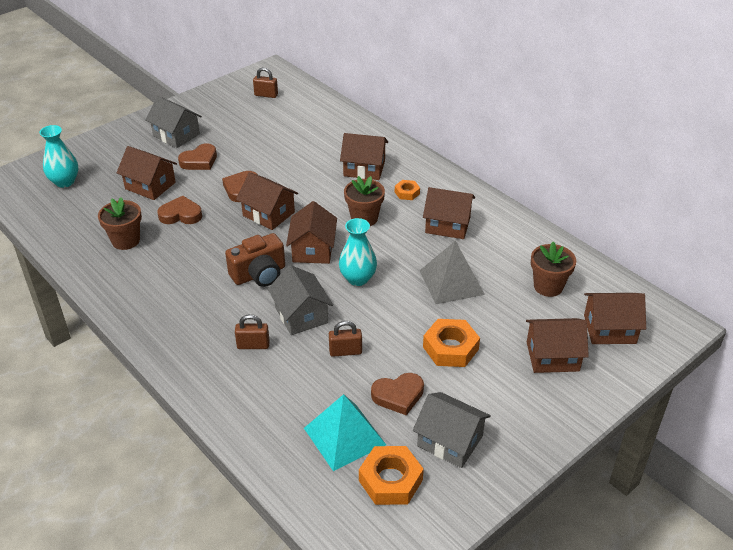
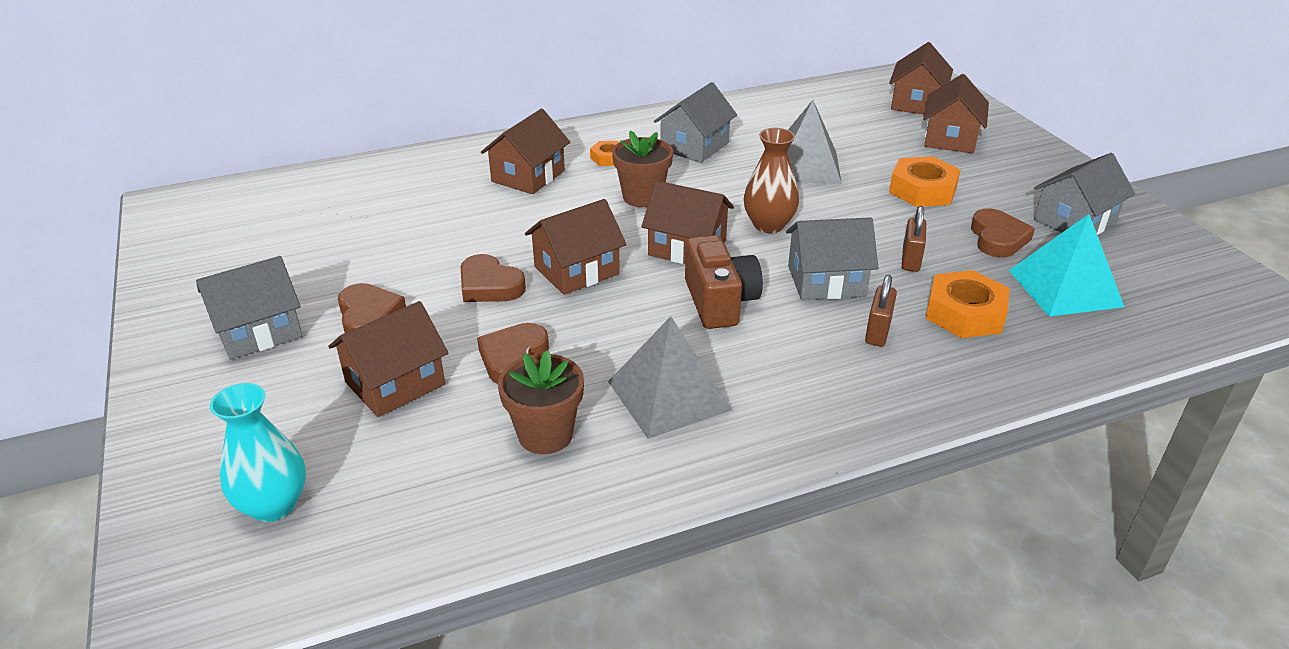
camera: 70 degrees left, 5 degrees down
(166, 273) = (669, 395): none -> grey pyramid
(266, 95) = (241, 220): brown padlock -> none
(358, 278) = (768, 225): turquoise vase -> brown vase
(390, 480) = (1137, 270): orange nut -> orange nut (964, 313)
(447, 225) = (694, 146): brown house -> grey house
(548, 286) = (837, 116): brown flower pot -> none

